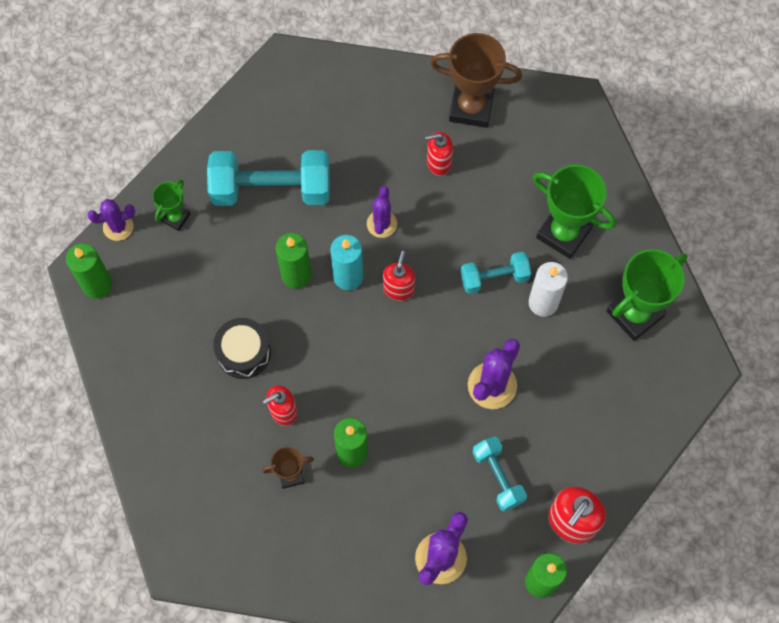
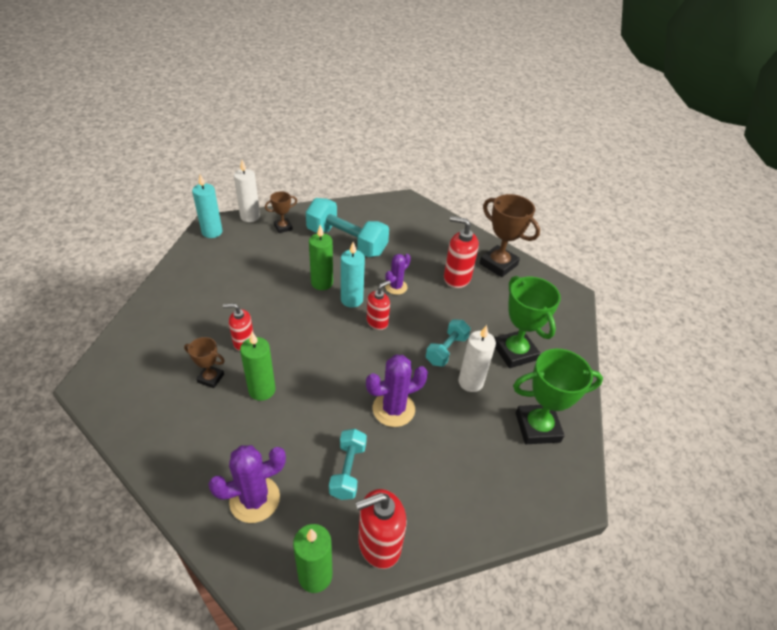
camera: 30 degrees right, 25 degrees down
(97, 285) = (212, 232): green candle -> turquoise candle
(118, 227) = (250, 216): purple cactus -> white candle
(175, 217) = (283, 227): green trophy -> brown trophy
(244, 353) = (253, 301): black drum -> none
(438, 163) = (456, 278): red soap dispenser -> red soap dispenser, size x1.54
(494, 278) = (446, 350): turquoise dumbbell -> turquoise dumbbell turned 75 degrees counterclockwise

